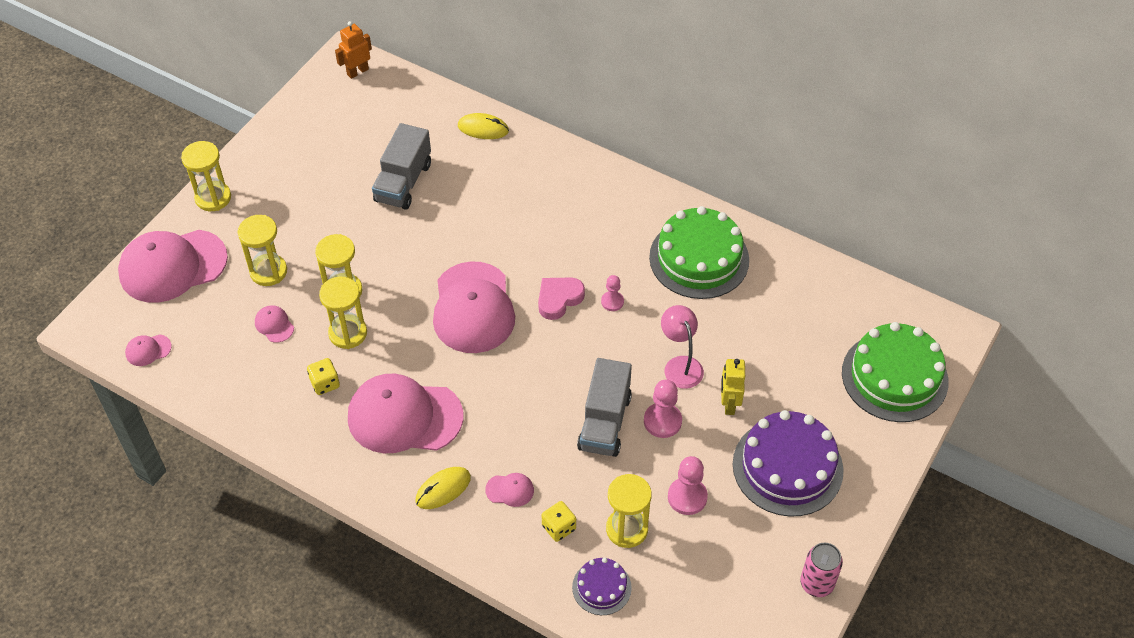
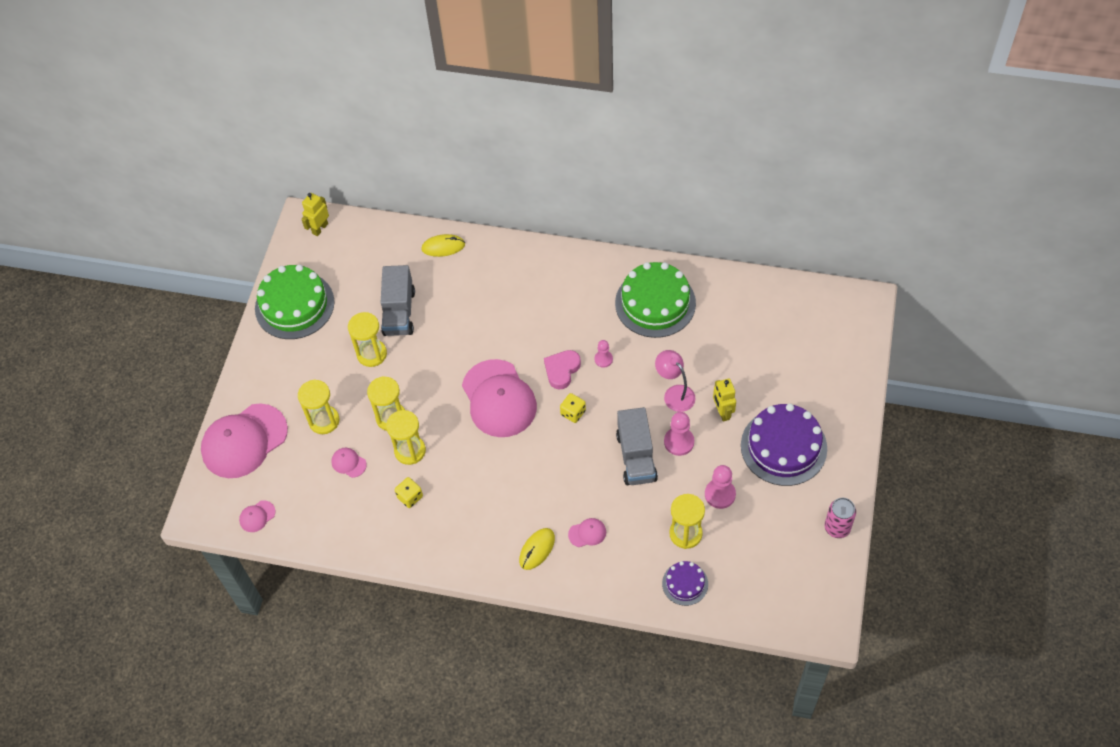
camera: 15 degrees left, 5 degrees up
(213, 198) = (250, 373): yellow hourglass -> yellow hourglass (372, 354)
(357, 72) = (320, 228): orange robot -> yellow robot
(404, 417) = (483, 503): pink cap -> none
(559, 527) = (635, 549): yellow dice -> yellow dice (573, 413)
(894, 377) = (835, 351): green cake -> green cake (294, 305)

